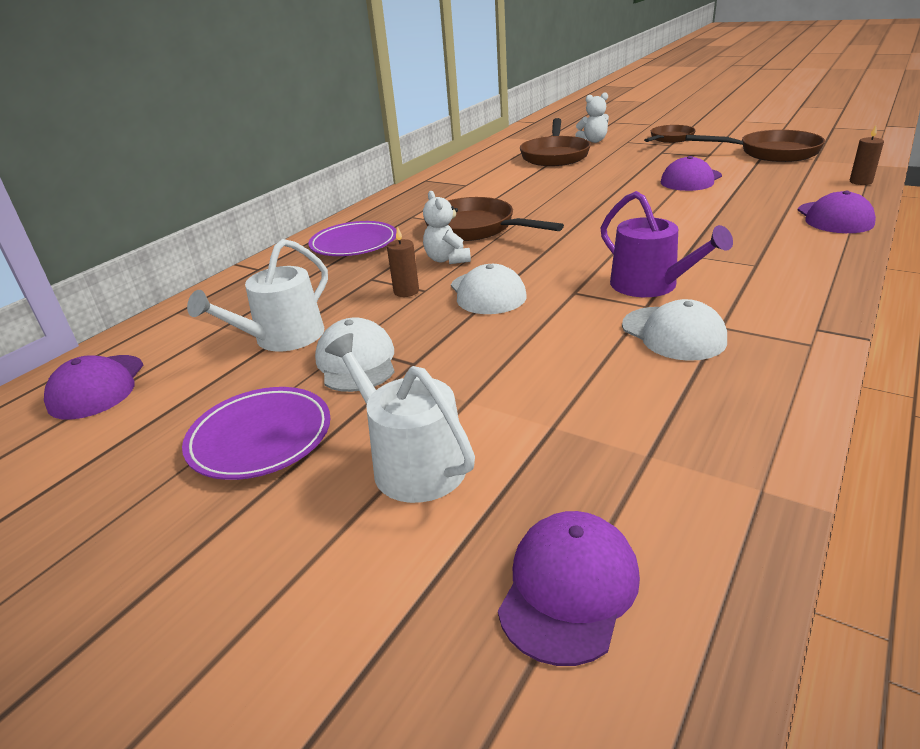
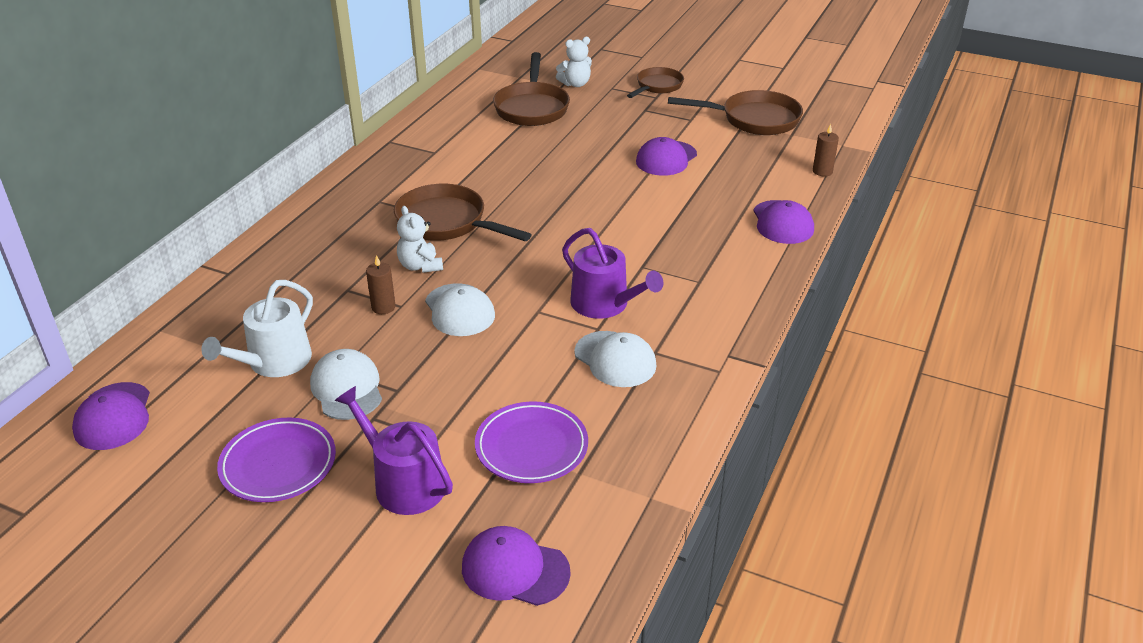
camera: 10 degrees left, 5 degrees up
(354, 244) = (323, 240): purple plate -> purple plate (531, 447)
(411, 462) = (403, 482): white watering can -> purple watering can
(568, 588) = (515, 569): purple cap -> purple cap turned 90 degrees counterclockwise

